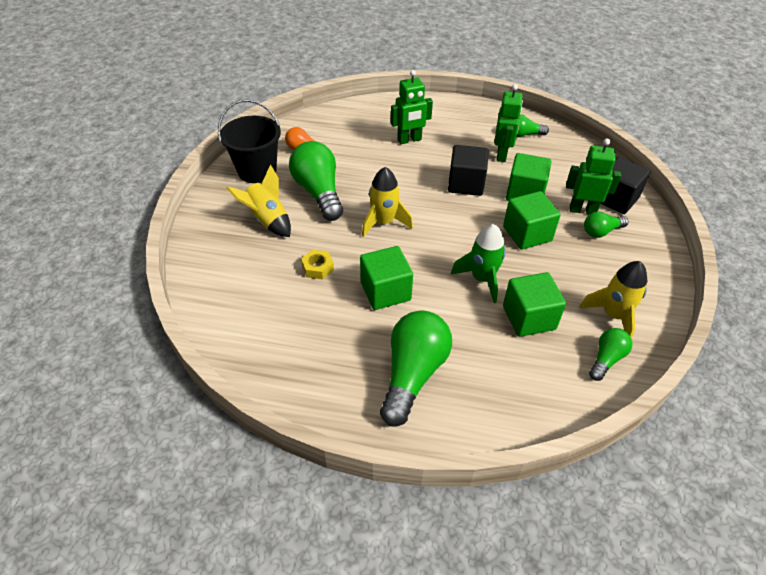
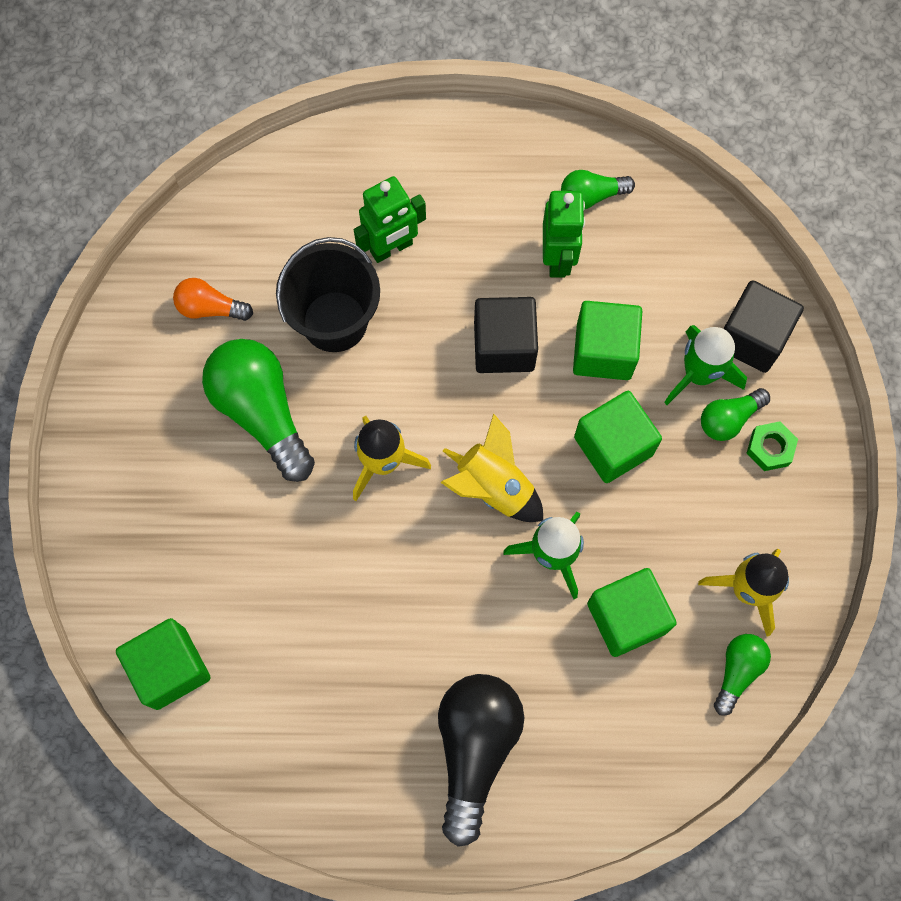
camera: 10 degrees left, 25 degrees up
(257, 171) = (143, 378): black bucket -> black bucket (335, 321)
(267, 220) = (194, 494): yellow rocket -> yellow rocket (493, 487)
(318, 268) = (299, 580): yellow nut -> none
(385, 291) = (411, 607): green cube -> green cube (170, 668)
(413, 374) = (475, 749): green light bulb -> black light bulb
(582, 210) = (699, 374): green robot -> green rocket
(628, 248) = (770, 448): none -> green nut

